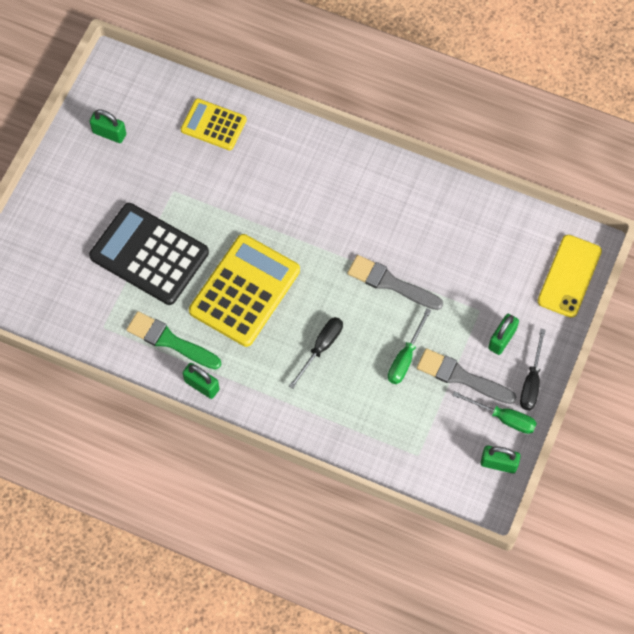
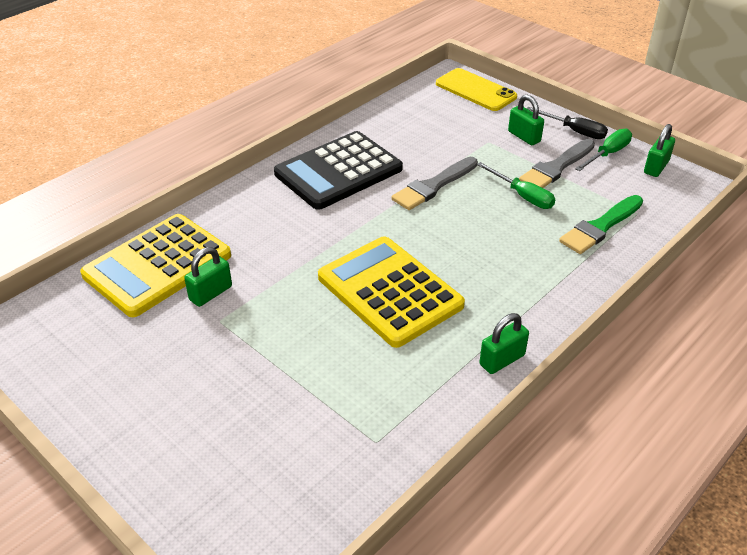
camera: 70 degrees left, 25 degrees down
(109, 133) = (92, 362): green padlock -> green padlock (210, 293)
(149, 254) = (293, 365): black calculator -> black calculator (338, 171)
(170, 341) = (427, 375): green brush -> green brush (600, 227)
(213, 125) = (157, 265): yellow calculator -> yellow calculator, size x1.72
(321, 348) = (488, 249): black screwdriver -> none

